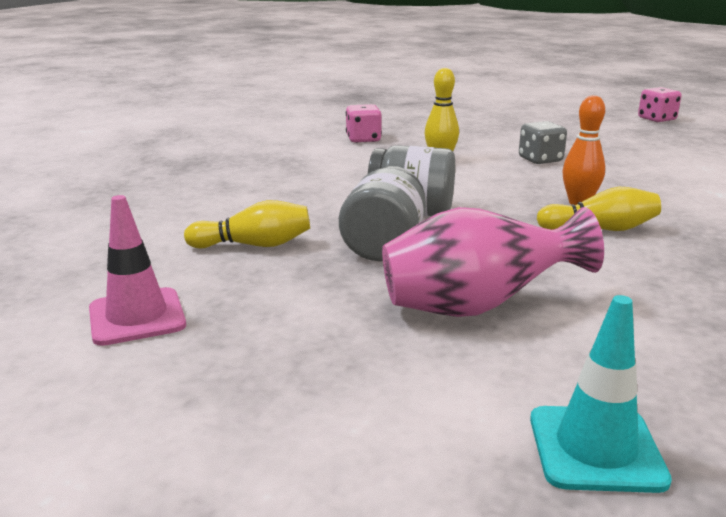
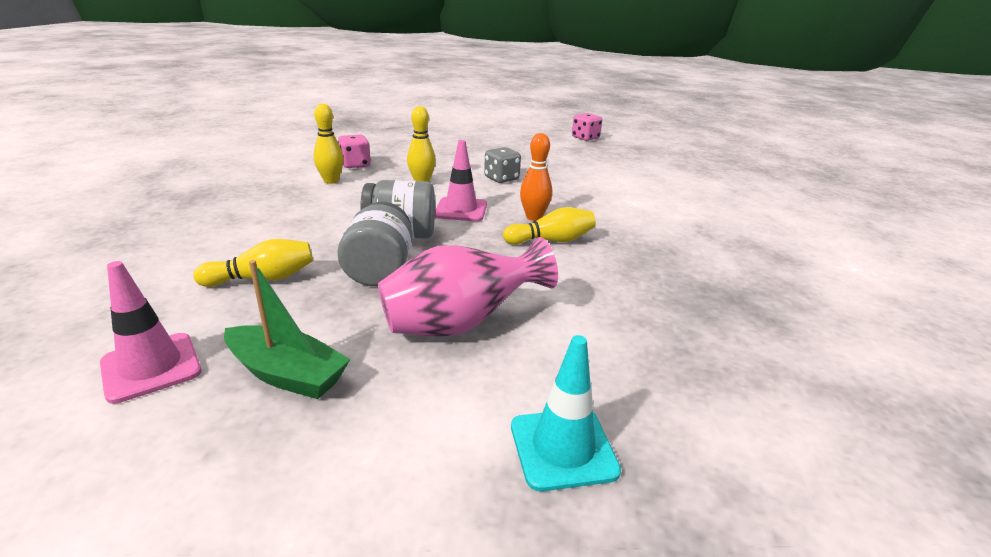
camera: 15 degrees left, 5 degrees up
(274, 337) = (287, 374): none -> green boat
(334, 154) = (331, 181): none -> yellow bowling pin
(486, 190) = (461, 210): none -> pink traffic cone

